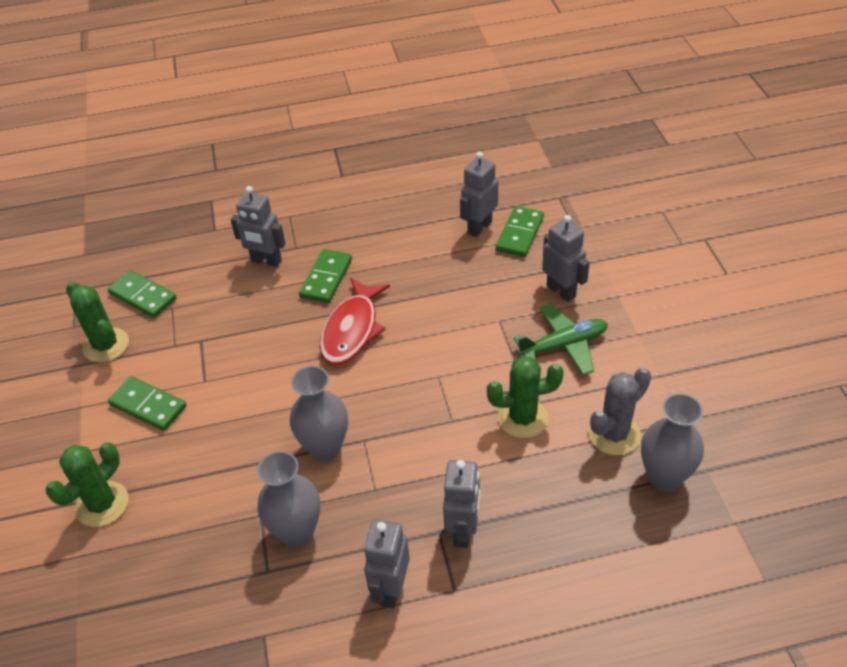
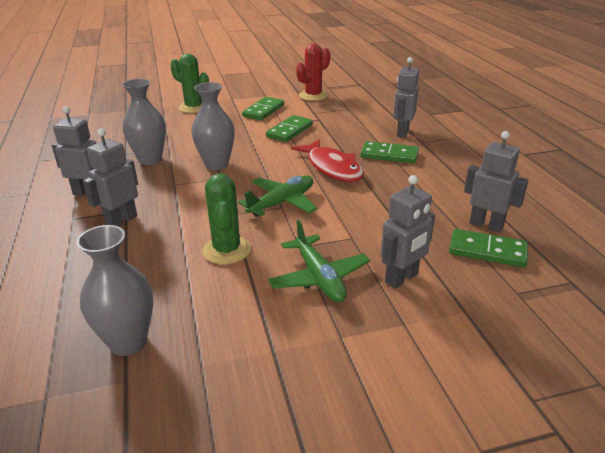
camera: 85 degrees right, 15 degrees down
(106, 345) = (313, 96): green cactus -> red cactus
(143, 296) = (357, 100): green domino -> green domino (289, 131)
(352, 330) = (332, 168): red fish -> red fish turned 135 degrees counterclockwise
(430, 375) = (282, 203): none -> green plane
(463, 530) = (121, 221): grey robot -> grey robot turned 120 degrees clockwise
(614, 434) = (194, 308): grey cactus -> none

